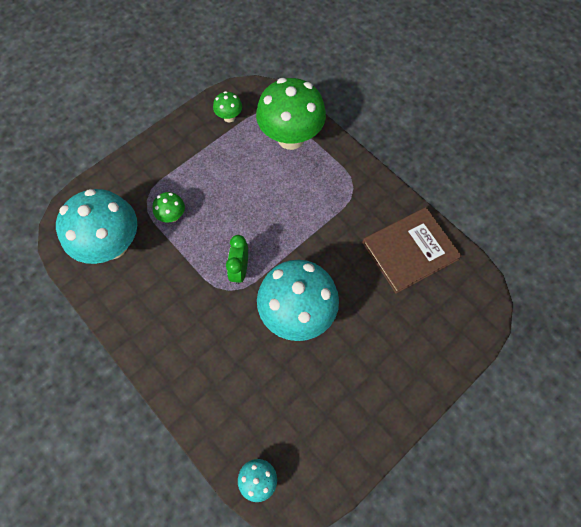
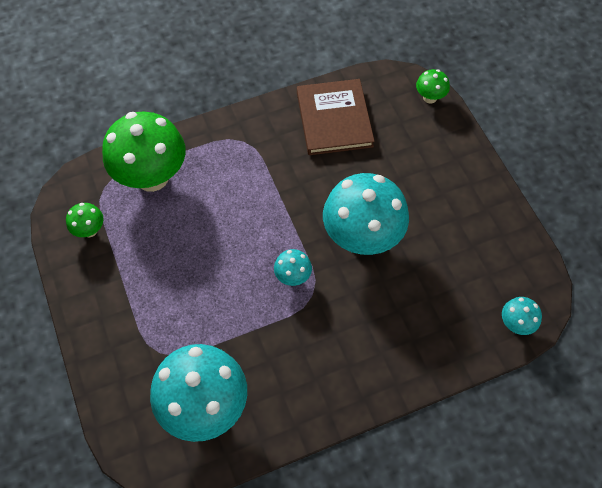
camera: 70 degrees left, 5 degrees down
(172, 216) = (196, 329): green mushroom -> green mushroom (430, 97)
(240, 270) = (293, 277): green clock -> turquoise mushroom

